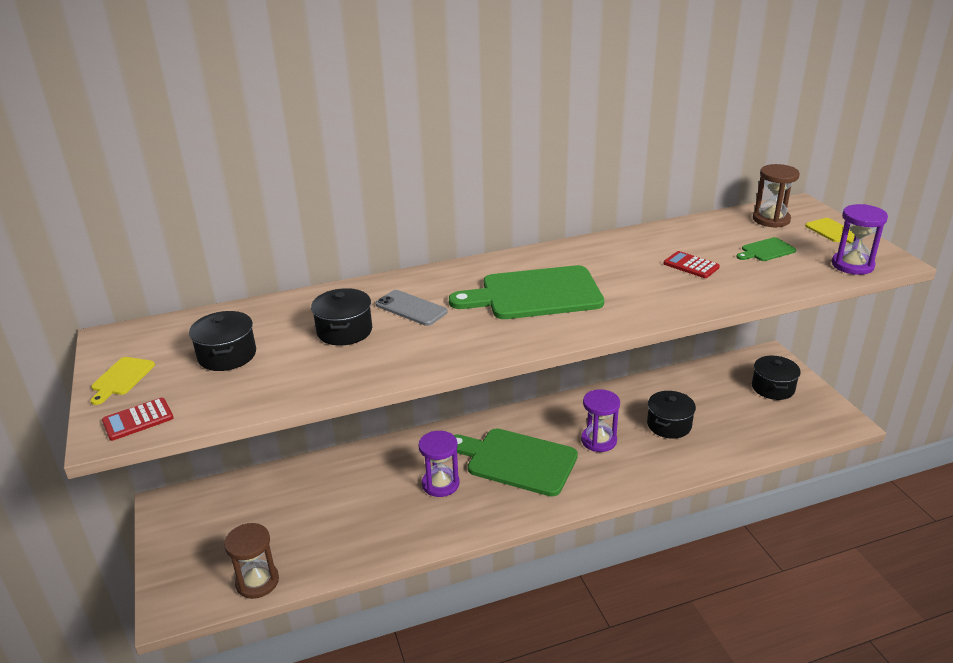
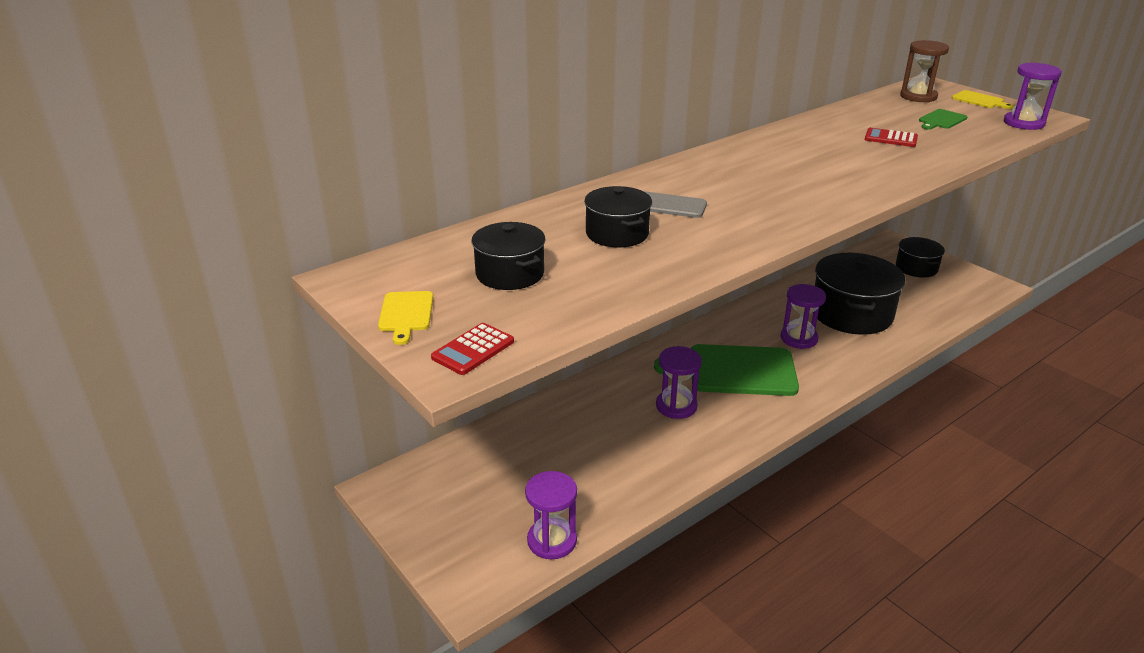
camera: 20 degrees left, 0 degrees up
(257, 582) = (552, 541): brown hourglass -> purple hourglass
(534, 294) = (774, 178): green cutting board -> none
(669, 425) = (851, 314): black pot -> black pot, size x1.81

